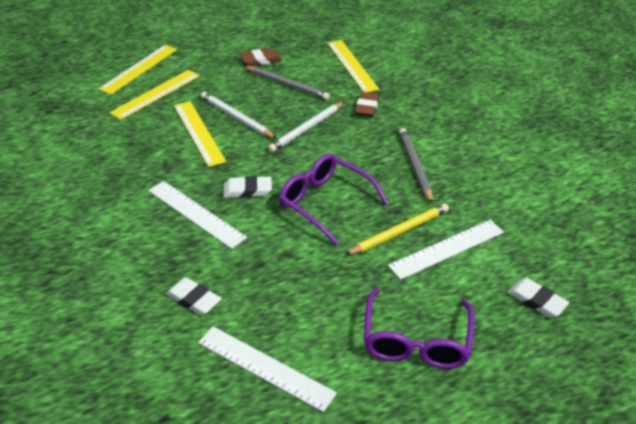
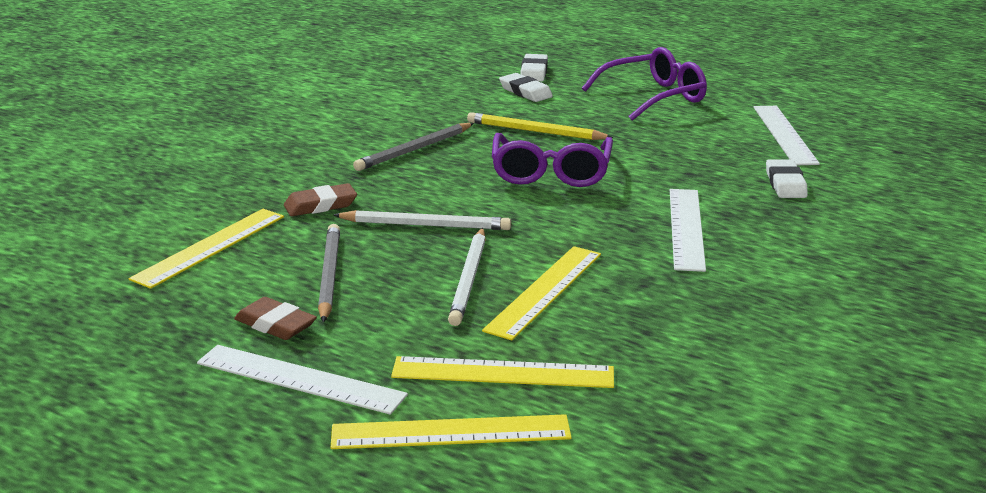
camera: 125 degrees left, 15 degrees down
(247, 190) = (600, 216): white eraser -> white eraser (525, 92)
(447, 249) = (525, 110): white ruler -> white ruler (300, 379)

